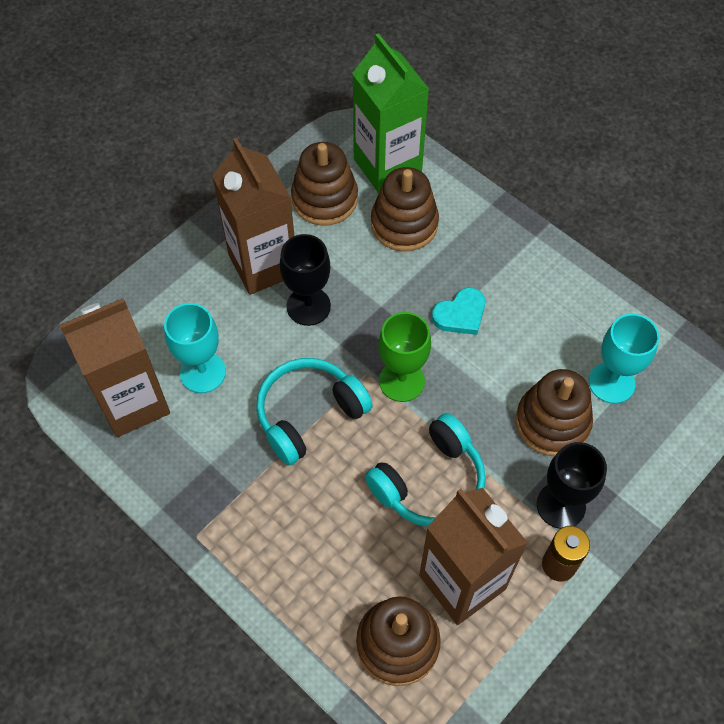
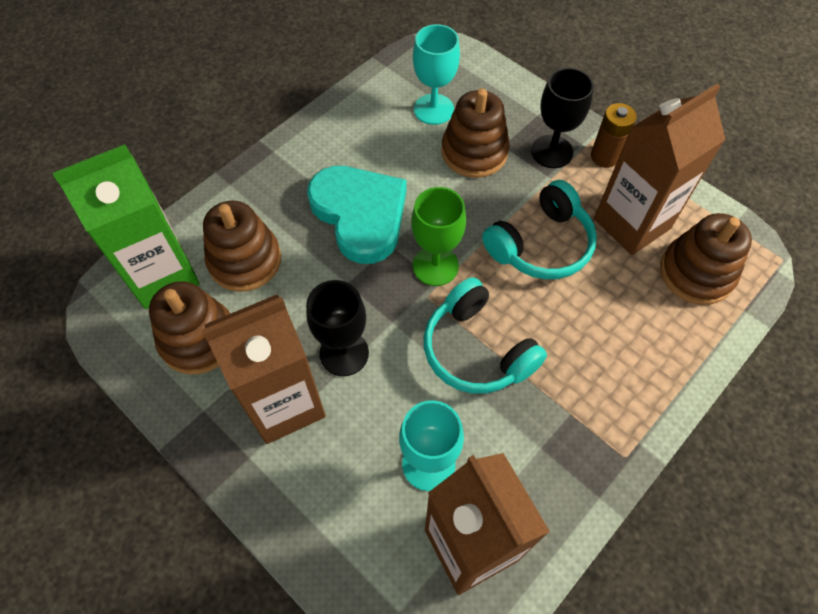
camera: 90 degrees left, 0 degrees up
(430, 482) = (541, 245): turquoise headphones -> turquoise headphones turned 90 degrees clockwise
(460, 314) = (360, 215): turquoise heart -> turquoise heart, size x1.99

